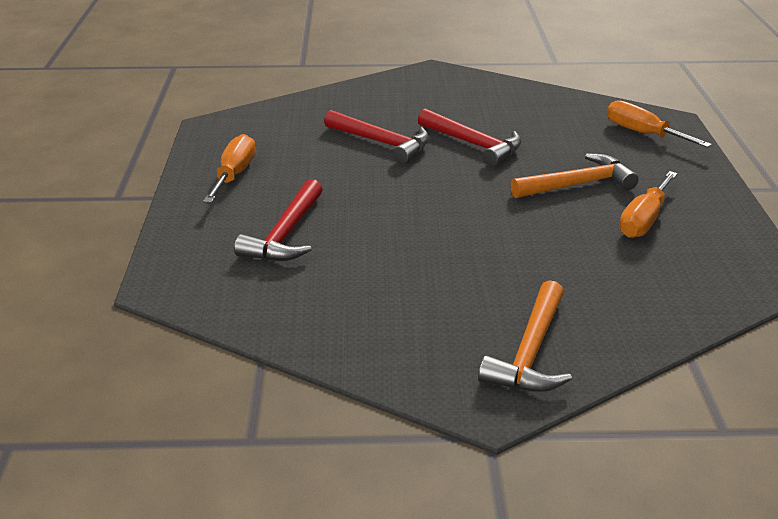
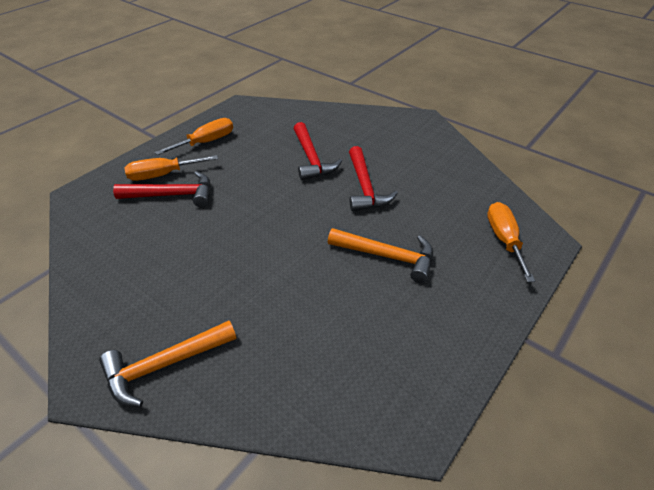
camera: 40 degrees right, 10 degrees up
(286, 234) = (172, 195): red hammer -> red hammer turned 150 degrees counterclockwise
(643, 220) = (391, 314): orange screwdriver -> orange screwdriver (162, 175)

